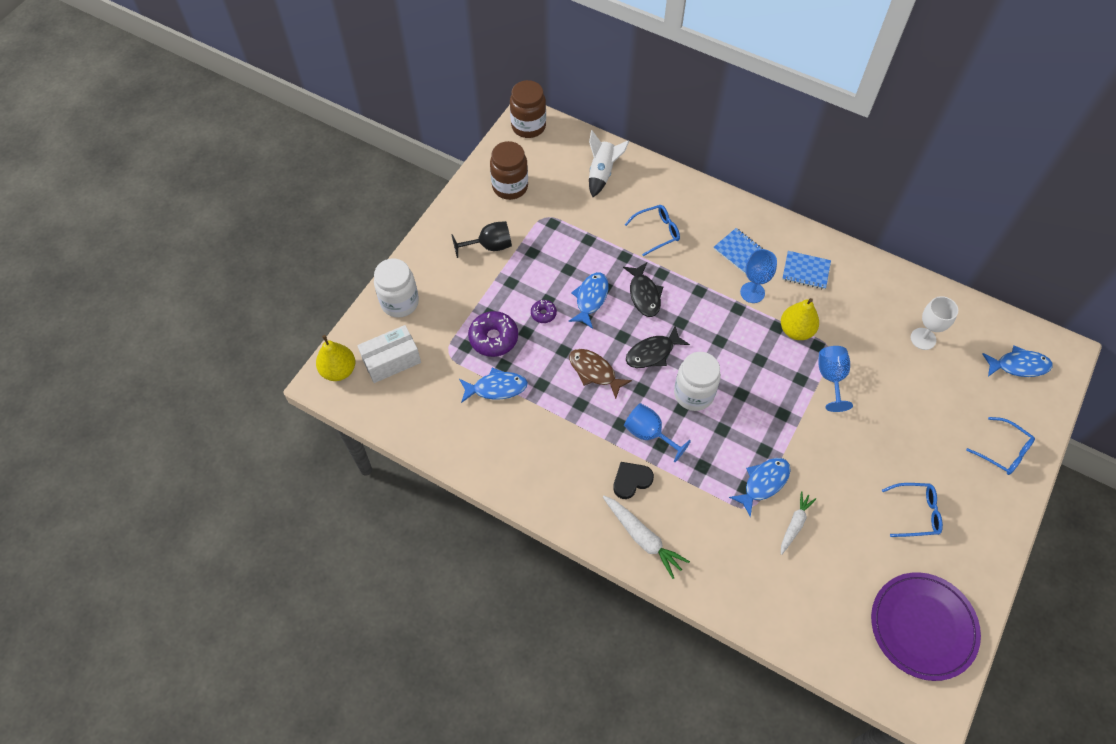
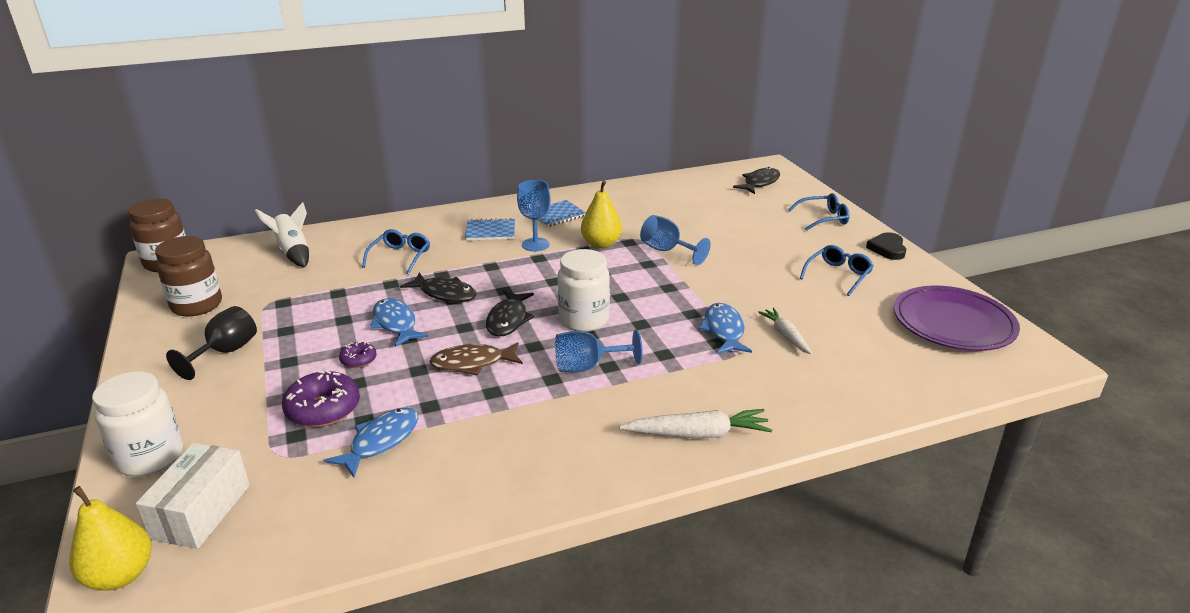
camera: 50 degrees left, 30 degrees down
(631, 480) = (623, 406): black heart -> black heart (887, 249)
(923, 339) = (688, 202): white goblet -> none
(1018, 366) = (759, 183): blue fish -> black fish

